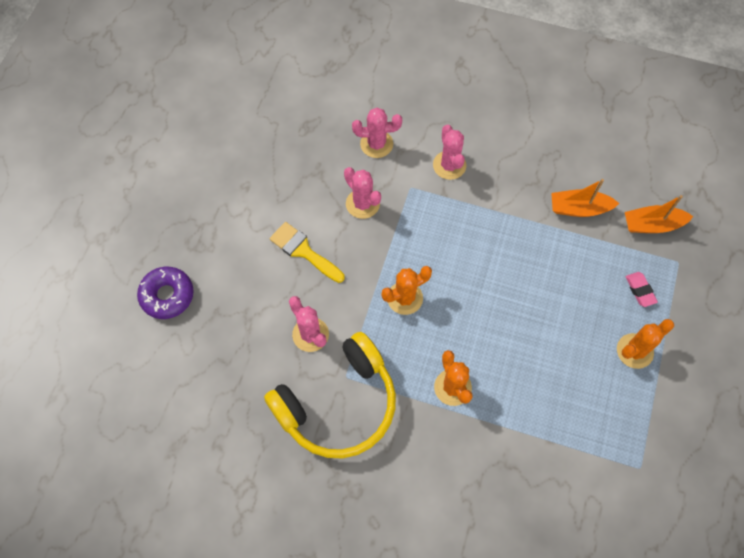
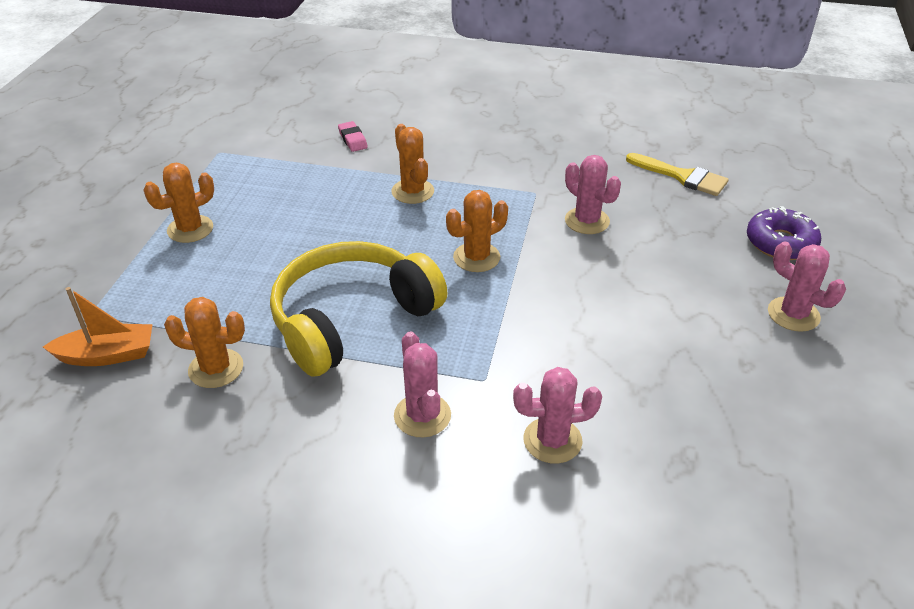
camera: 175 degrees right, 25 degrees down
(304, 251) = (624, 294): yellow brush -> yellow brush (682, 176)
(338, 404) = (538, 174): yellow headphones -> yellow headphones (352, 319)
(362, 204) = (556, 353): pink cactus -> pink cactus (793, 314)
(579, 208) = (216, 368): orange boat -> orange cactus
(640, 290) = (160, 282): pink eraser -> pink eraser (353, 140)

